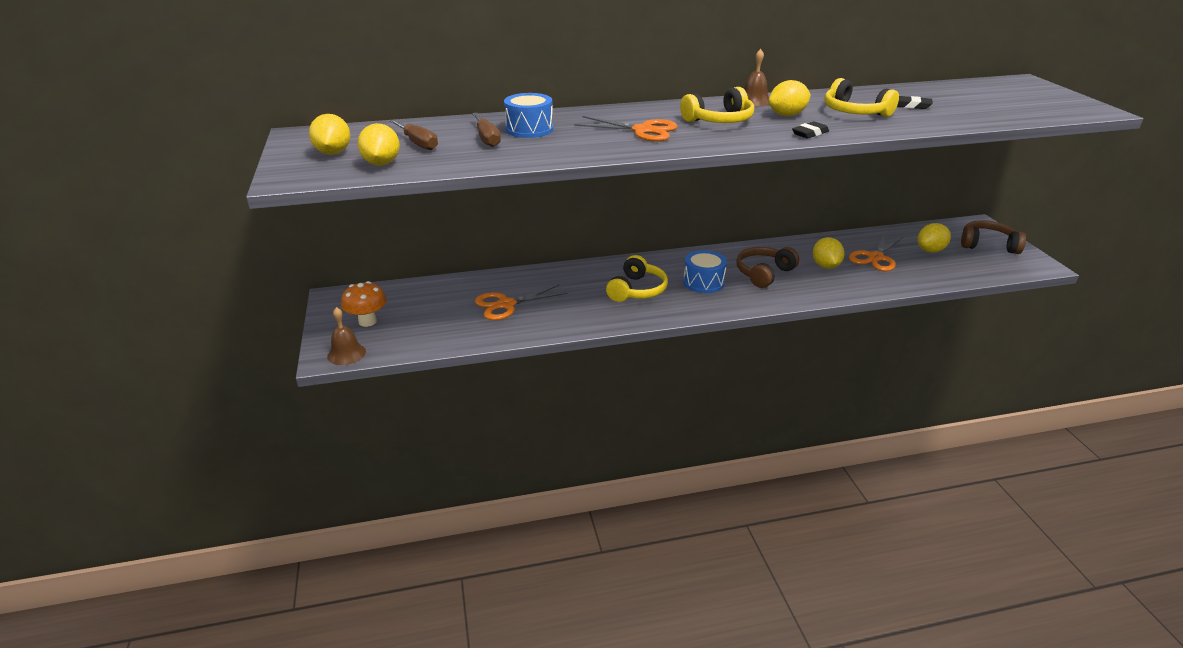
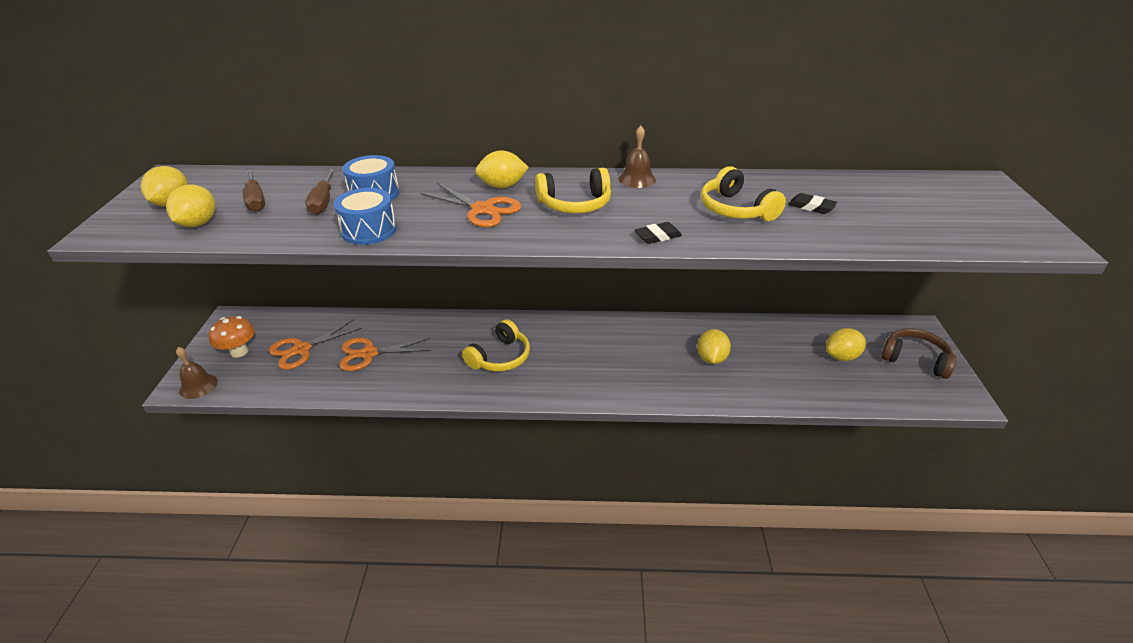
camera: 15 degrees right, 5 degrees up
(703, 282) = (571, 358): blue drum -> blue drum (369, 230)
(764, 273) = (640, 357): brown headphones -> none
(787, 115) = (655, 205): yellow lemon -> yellow lemon (502, 186)
(875, 258) = (773, 356): orange scissors -> orange scissors (301, 349)

